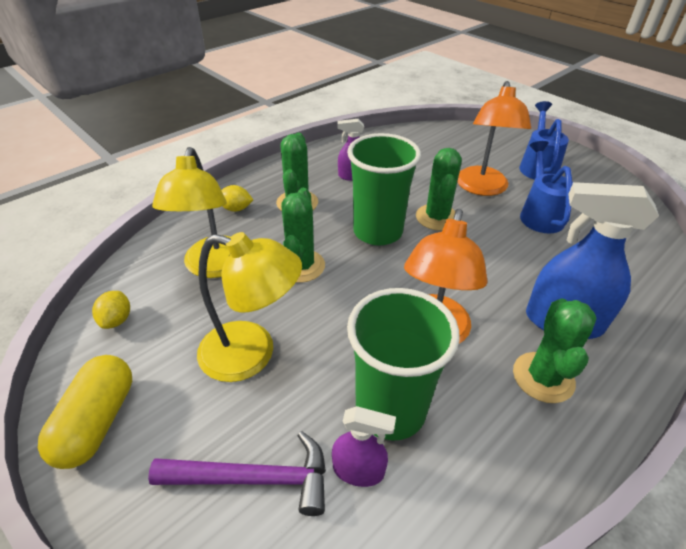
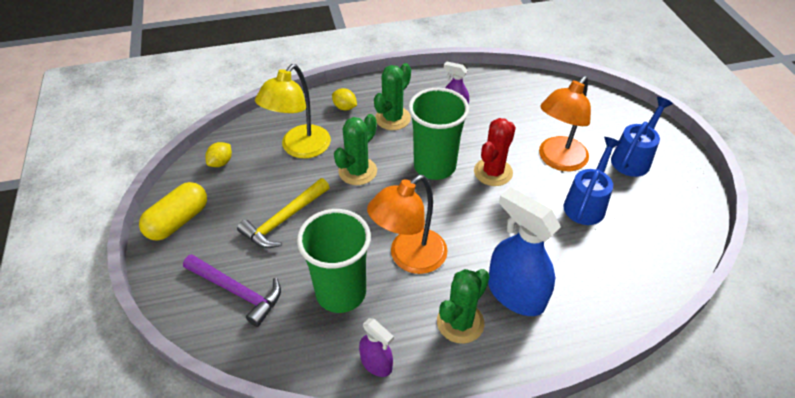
camera: 30 degrees right, 5 degrees up
(252, 354) = (284, 219): yellow lamp -> yellow hammer
(358, 470) = (295, 316): purple spray bottle -> purple spray bottle (376, 363)
(437, 217) = (493, 172): green cactus -> red cactus

